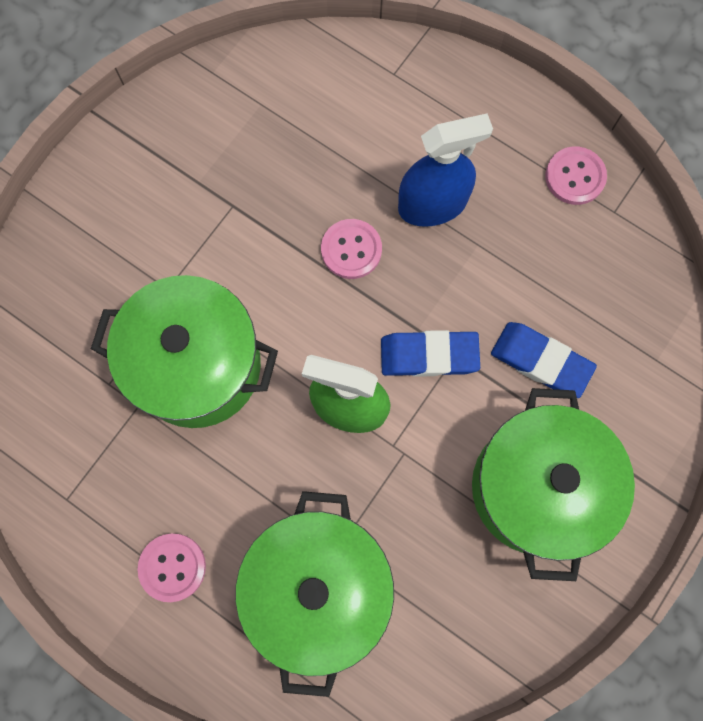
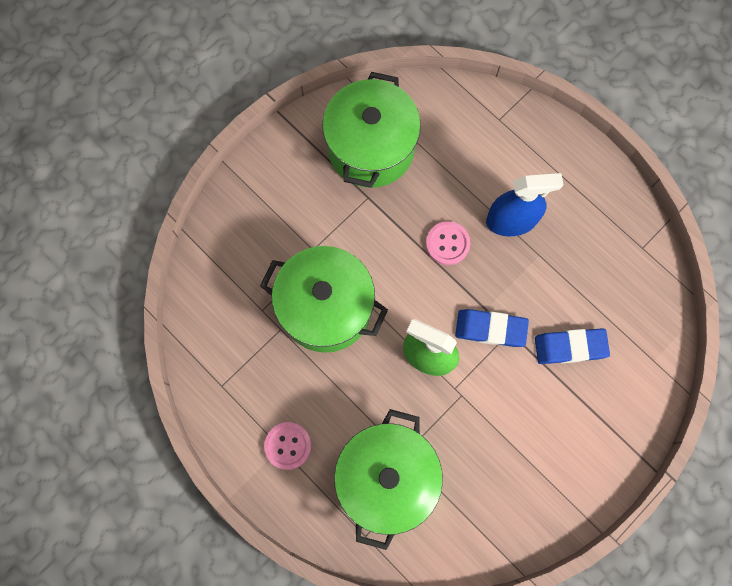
camera: 10 degrees right, 0 degrees up
(536, 488) = (551, 436): green pot -> green pot (371, 148)
(541, 361) = (570, 347): blue eraser -> blue eraser turned 45 degrees counterclockwise
(575, 177) = (618, 217): pink button -> none

